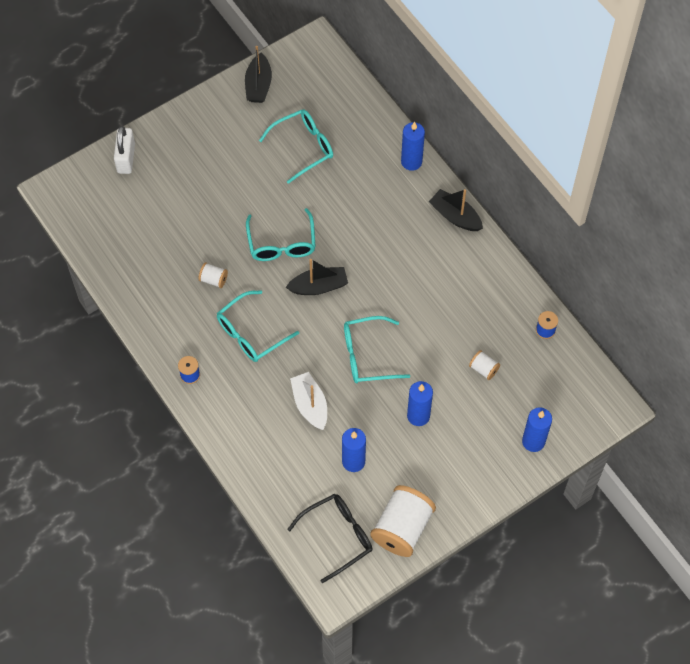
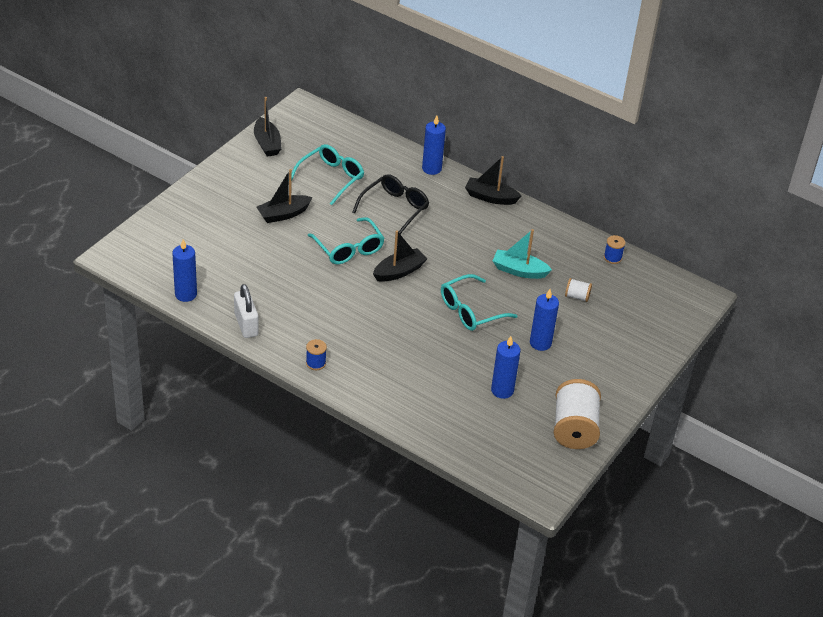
camera: 25 degrees left, 20 degrees down
(126, 158) = (171, 218): white padlock -> white padlock (246, 324)
(213, 279) = (300, 288): white spool -> none
(236, 182) = (283, 214): none -> black boat
(251, 333) = (356, 319): turquoise glasses -> none
(310, 405) = (439, 358): white boat -> none
(338, 536) = (520, 450): black glasses -> black glasses (395, 208)
(440, 319) = (519, 270): none -> turquoise boat
(533, 441) = (649, 337): blue candle -> blue candle (186, 294)

